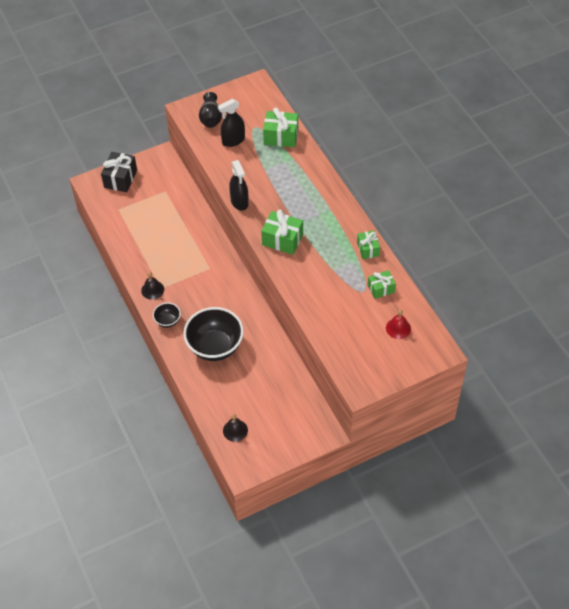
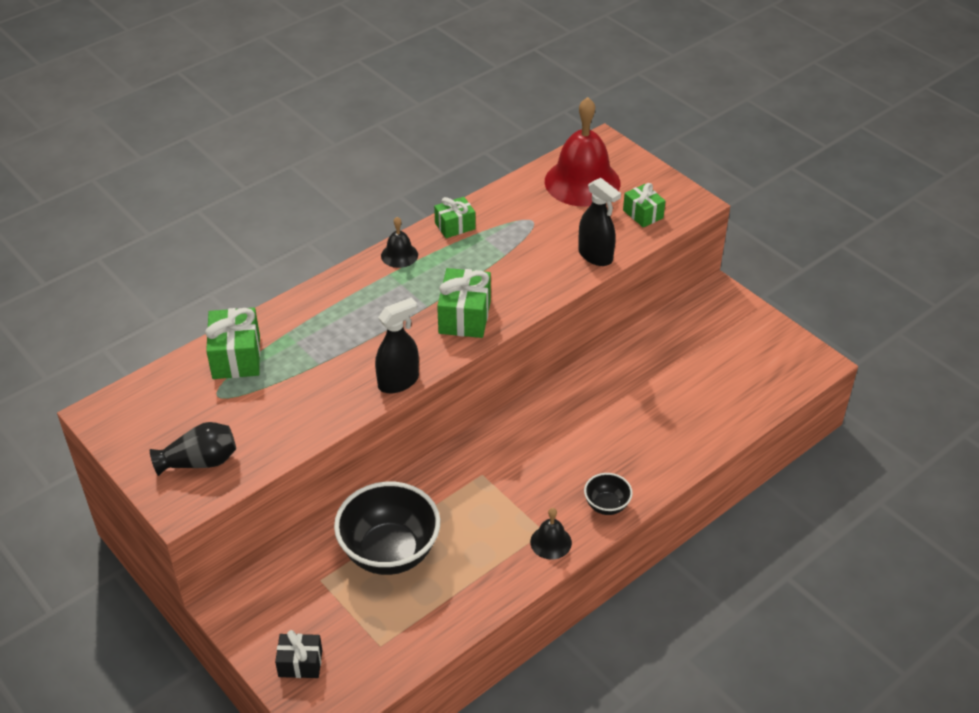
camera: 105 degrees left, 10 degrees down
(120, 179) = (300, 663): black gift -> black gift, size x0.64
(215, 347) = (632, 434): black bowl -> black bowl (389, 552)
(233, 140) = (255, 418): black spray bottle -> black spray bottle (595, 256)
(235, 430) = (761, 383): black bell -> black bell (399, 255)
(381, 289) = (522, 205): green gift -> green gift (643, 214)
(398, 328) = (582, 182): red bell -> red bell, size x2.16

